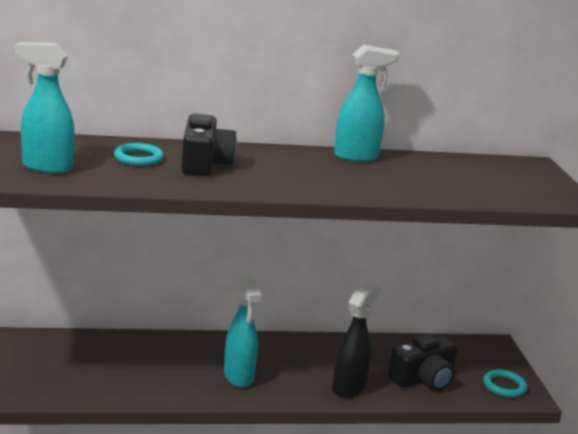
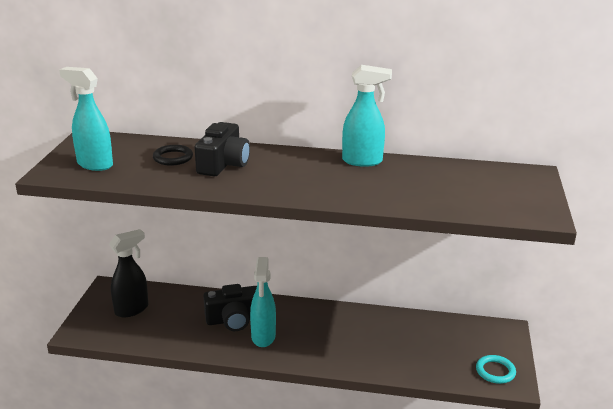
camera: 20 degrees right, 5 degrees up
(138, 158) = (173, 158): turquoise ring -> black ring
(349, 387) = (351, 357): black spray bottle -> black spray bottle (132, 309)
(423, 379) = (422, 356): black camera -> black camera (234, 320)

